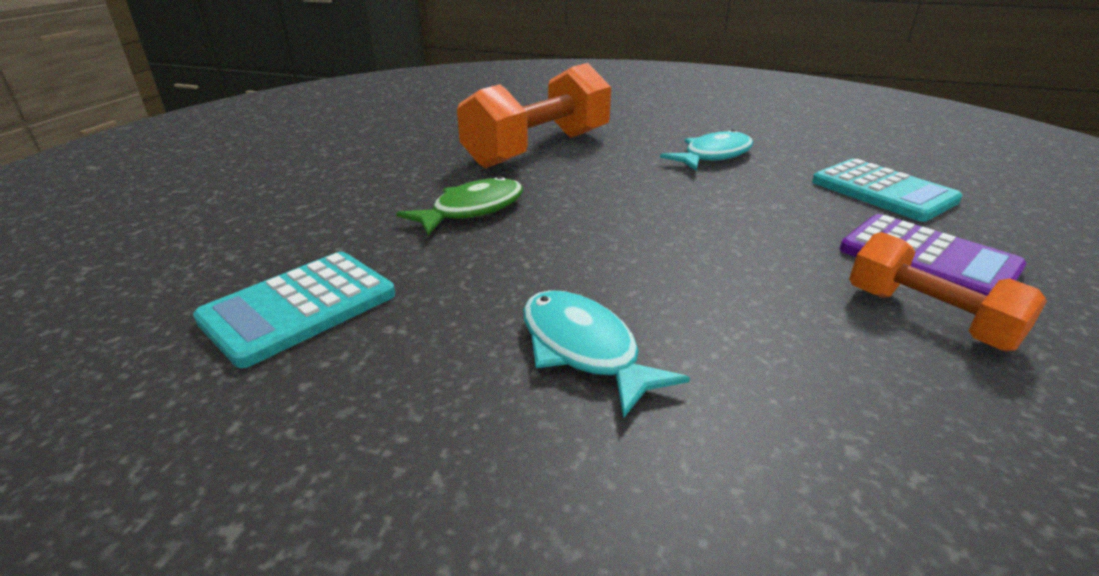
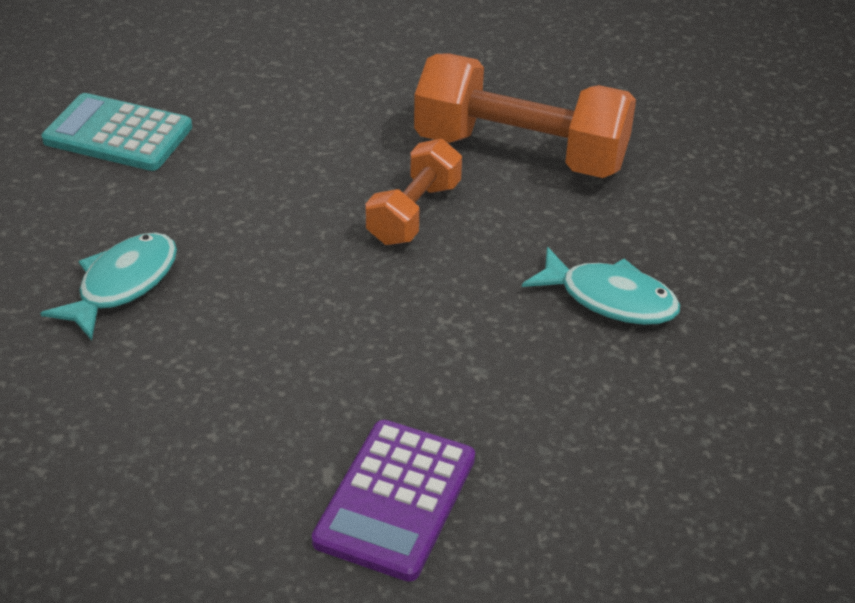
camera: 65 degrees right, 10 degrees up
(472, 210) = (324, 158): green fish -> none
(882, 191) = (590, 468): turquoise calculator -> none
(928, 318) = (262, 490): orange dumbbell -> orange dumbbell (414, 213)

